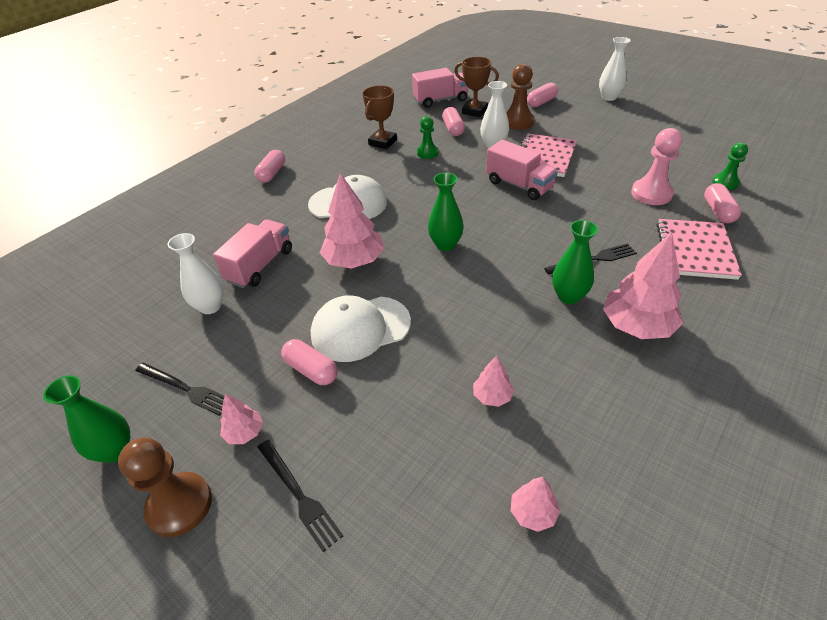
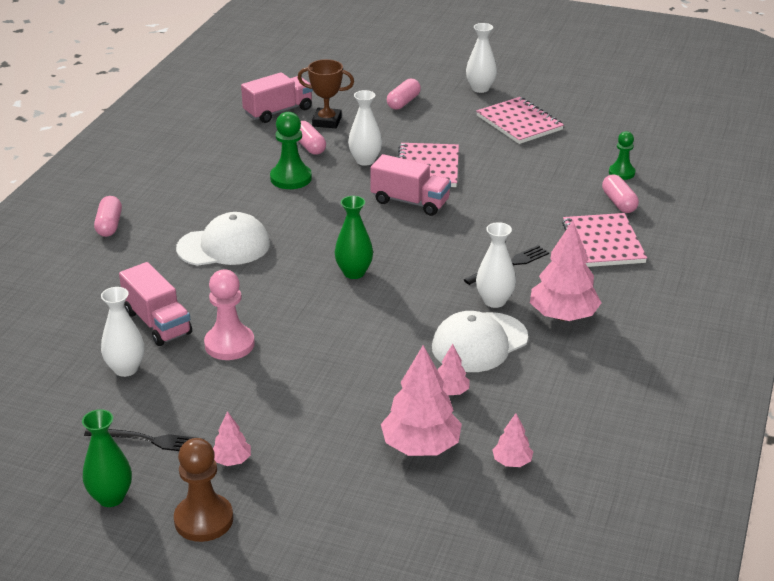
camera: 20 degrees left, 10 degrees down
(260, 265) = (157, 323): pink truck -> pink truck turned 135 degrees clockwise
(299, 495) = (309, 491): black fork -> none
(311, 370) = (269, 403): pink capsule -> none
(354, 261) = (262, 303): pink tree -> pink tree (421, 446)
(360, 328) = (300, 361): white cap -> white cap (479, 343)
(382, 142) = (229, 172): brown trophy -> none
(427, 153) = (291, 178): green pawn -> green pawn, size x1.58
(517, 122) = (383, 129): brown pawn -> none
(568, 296) = (494, 301): green vase -> white vase
(636, 128) = (519, 123): none -> pink notebook
(651, 194) = (551, 193): pink pawn -> pink pawn (229, 344)

